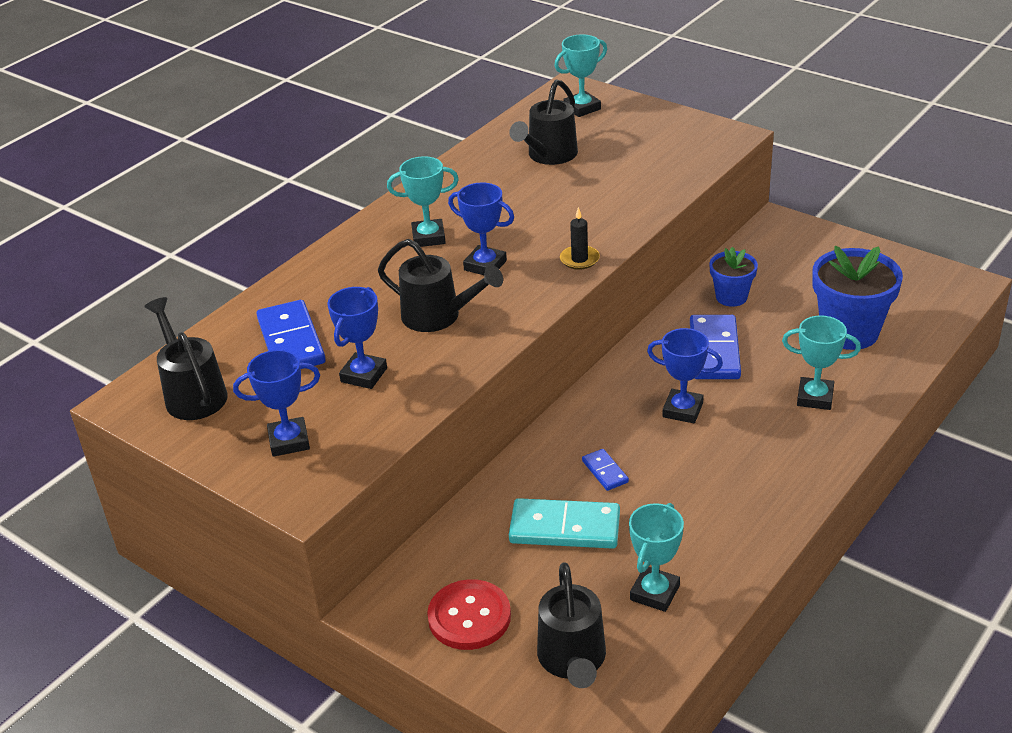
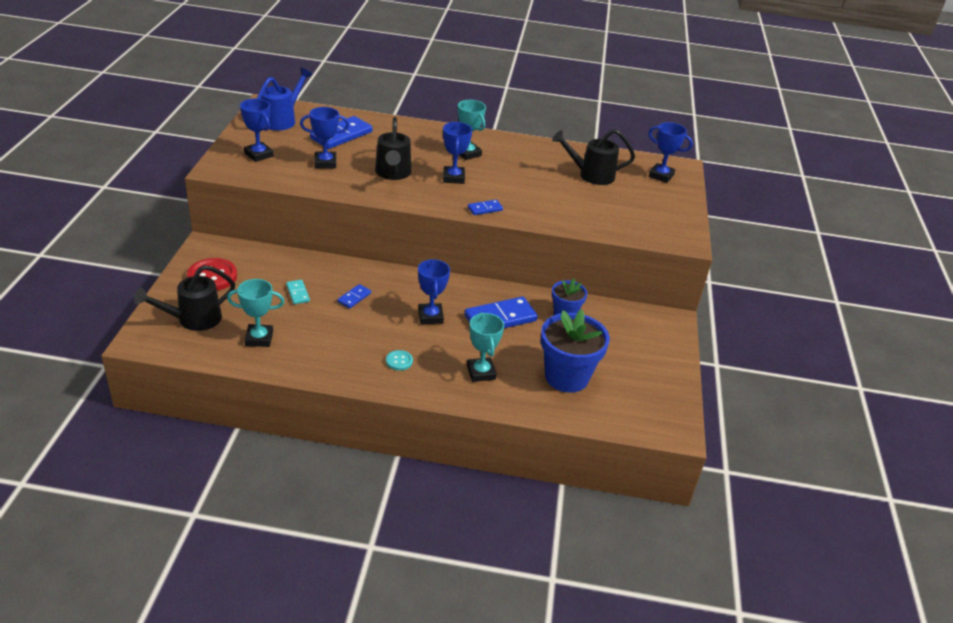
camera: 55 degrees right, 0 degrees up
(192, 393) = (282, 120): black watering can -> blue watering can
(565, 527) = (298, 293): turquoise domino -> turquoise domino, size x0.50
(579, 259) = (485, 209): black candle -> blue domino
(582, 108) = (661, 176): turquoise trophy -> blue trophy
(764, 463) = (399, 361): none -> turquoise button

